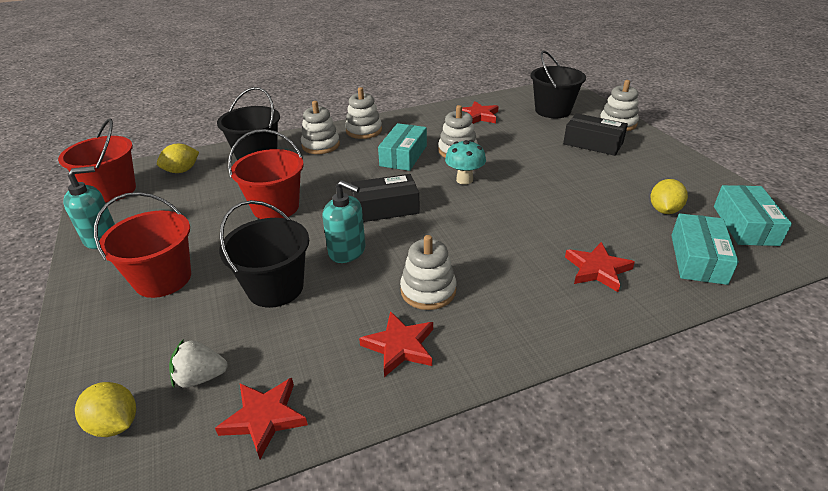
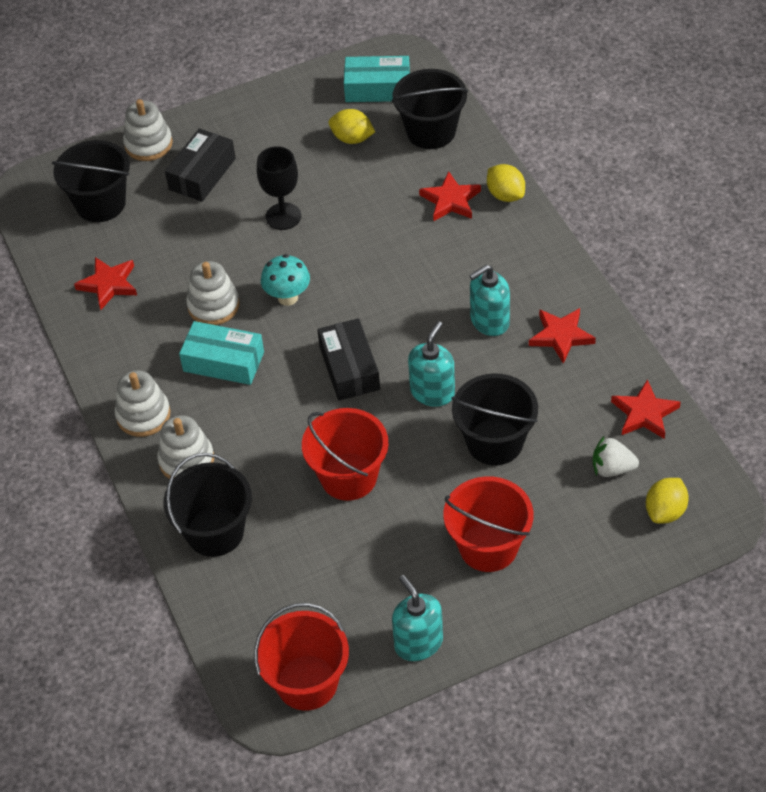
camera: 90 degrees left, 15 degrees up
(182, 171) = (254, 615): yellow lemon -> yellow lemon (505, 195)
(200, 377) = (612, 468): white strawberry -> white strawberry turned 105 degrees clockwise
(428, 290) = (489, 321): white stacking toy -> turquoise soap dispenser
(554, 177) = (283, 216): none -> black goblet
(698, 259) = (431, 131): turquoise box -> black bucket

